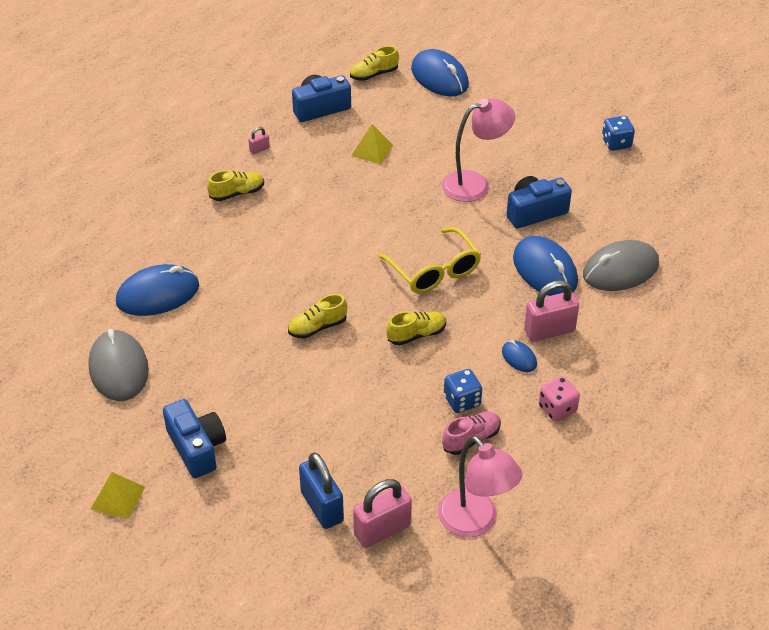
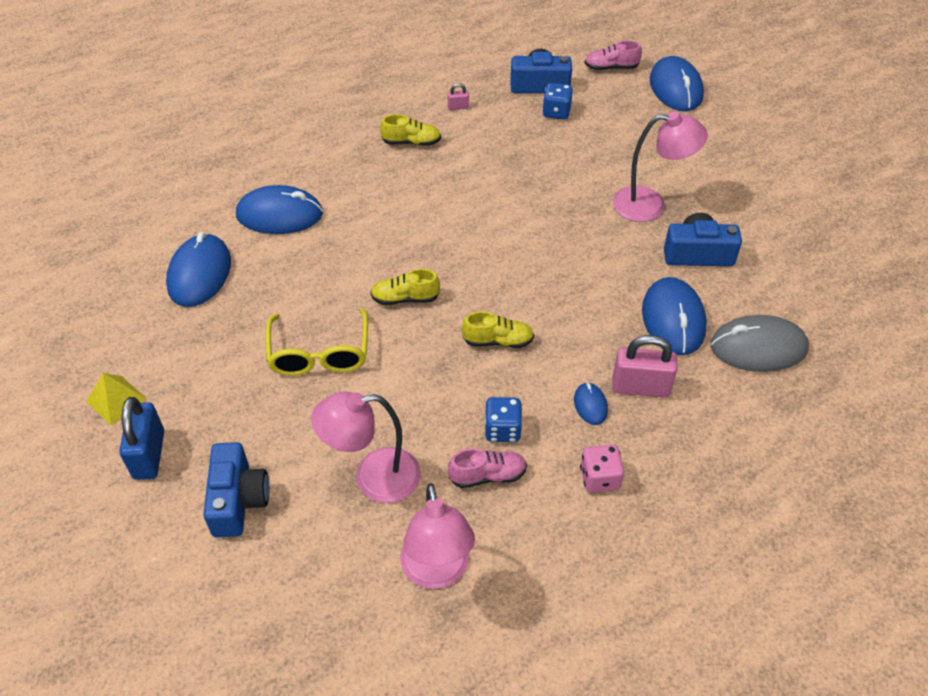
camera: 25 degrees right, 5 degrees up
(118, 369) = (199, 274): grey mouse -> blue mouse
(197, 448) = (217, 378): blue camera -> blue camera (238, 500)
(322, 507) = (294, 488): blue padlock -> blue padlock (149, 455)
(372, 150) = (565, 140): yellow pyramid -> none
(374, 74) = (611, 68): yellow shoe -> pink shoe
(382, 474) = (373, 478): none -> pink lamp
(382, 530) = (337, 539): pink padlock -> none
(434, 271) = (555, 281): yellow glasses -> yellow glasses (319, 354)
(616, 143) = (828, 209): blue dice -> blue dice (556, 112)

